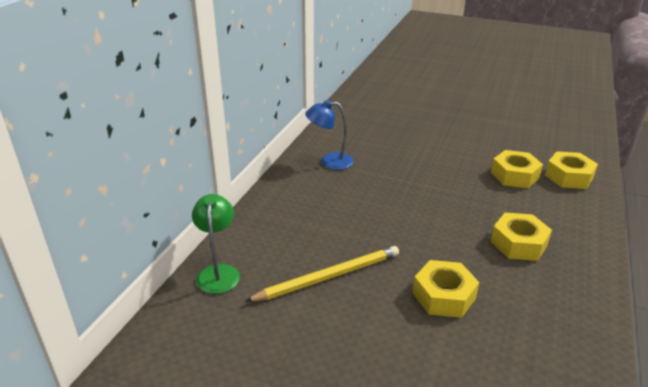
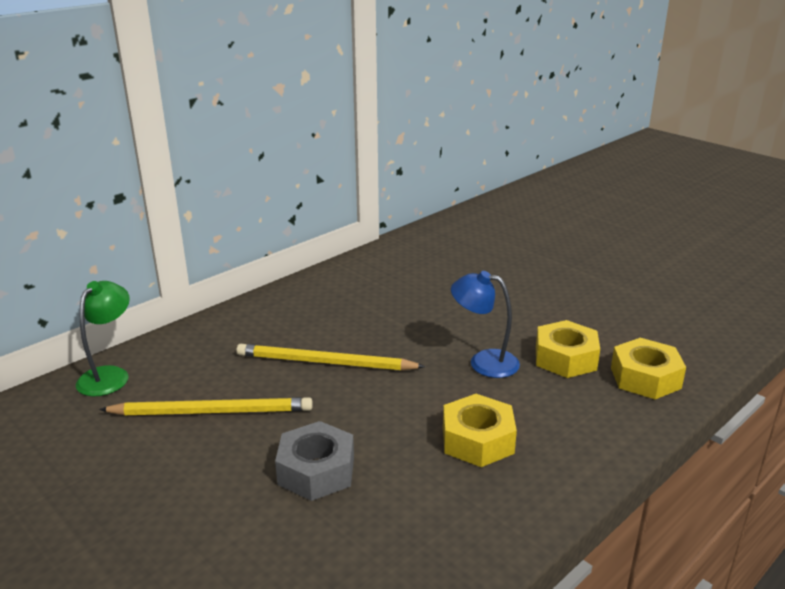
camera: 25 degrees right, 5 degrees down
(329, 161) = (345, 290): blue lamp -> blue lamp (484, 362)
(370, 218) = (325, 362): none -> yellow pencil
(443, 296) = (316, 471): yellow nut -> grey nut

